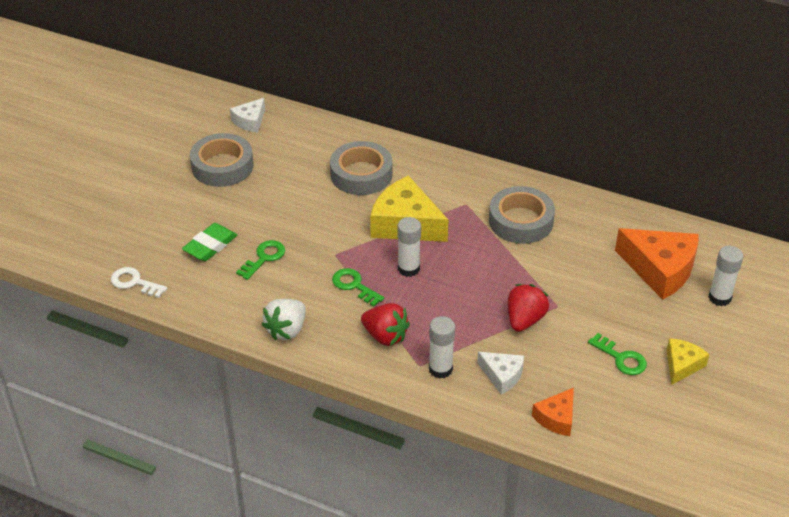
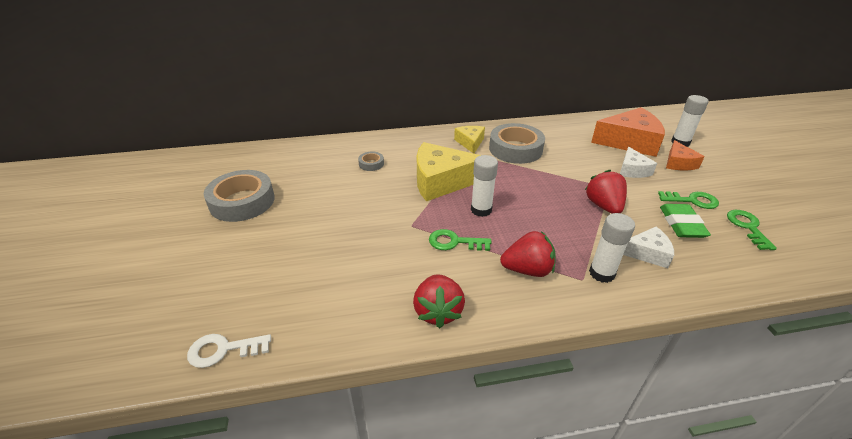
camera: 35 degrees left, 5 degrees down
(210, 245) = (285, 270): green eraser -> green eraser (681, 224)
(250, 121) = (241, 163): white cheese -> white cheese (632, 170)
(264, 258) = (350, 257): green key -> green key (747, 227)
(286, 330) = (438, 312): white strawberry -> red strawberry
(361, 174) = (371, 164): grey tape -> grey tape, size x0.45
(556, 418) = (726, 264): orange cheese -> orange cheese (678, 163)
(682, 365) = (727, 187): yellow cheese -> yellow cheese (470, 143)

